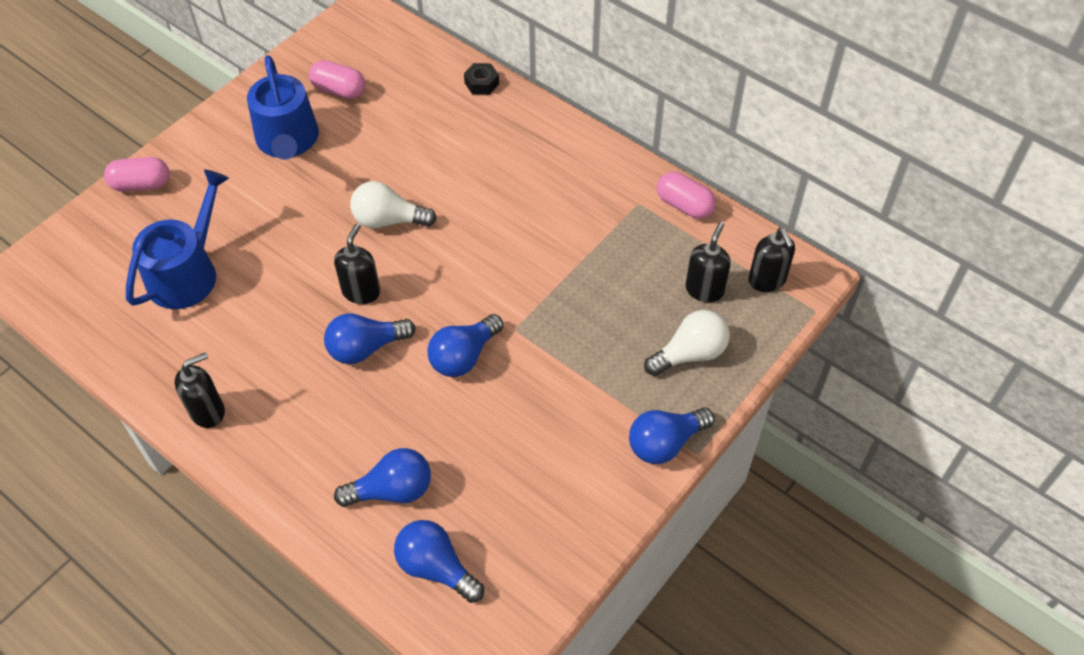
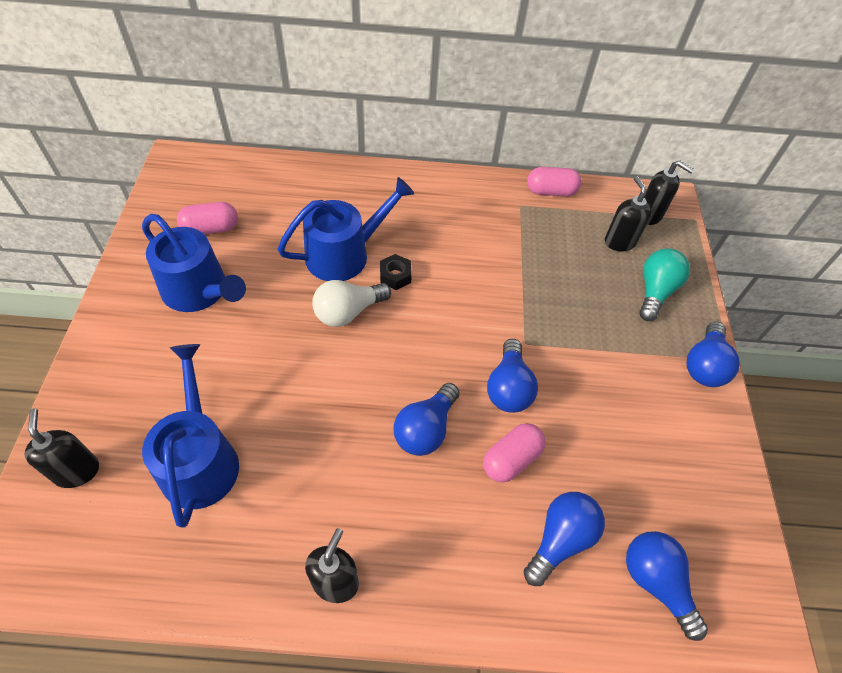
camera: 40 degrees left, 0 degrees up
(141, 184) = (80, 402): pink capsule -> pink capsule (511, 459)
(361, 291) = (378, 383): black soap dispenser -> black soap dispenser (77, 471)
(430, 168) = (344, 254): none -> blue watering can
(436, 567) = (656, 582): blue light bulb -> blue light bulb turned 60 degrees clockwise
(481, 83) = (327, 172): black nut -> black nut (395, 276)
(690, 354) = (655, 291): white light bulb -> turquoise light bulb

